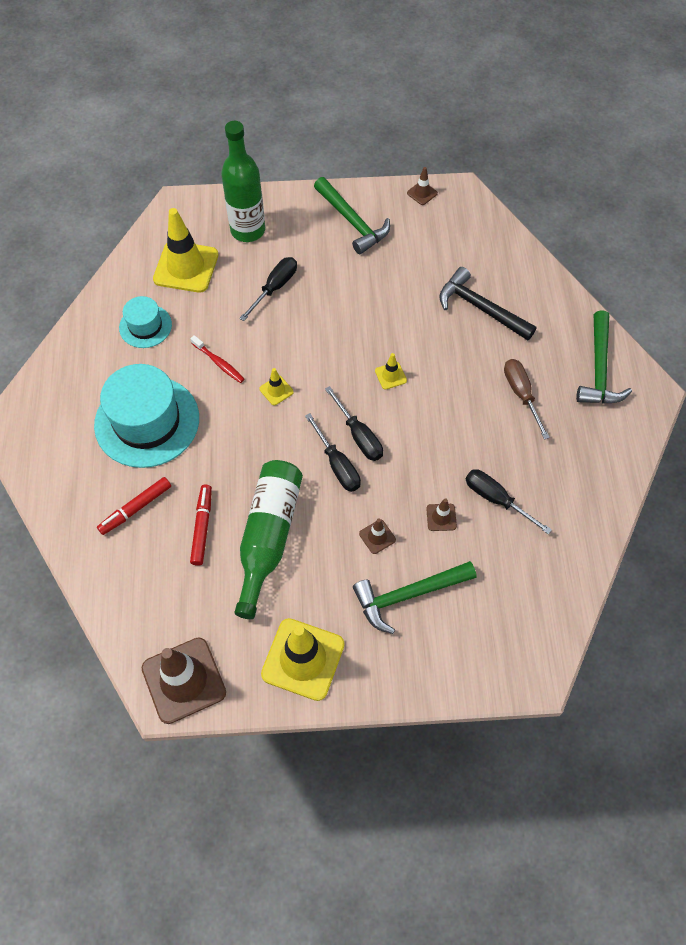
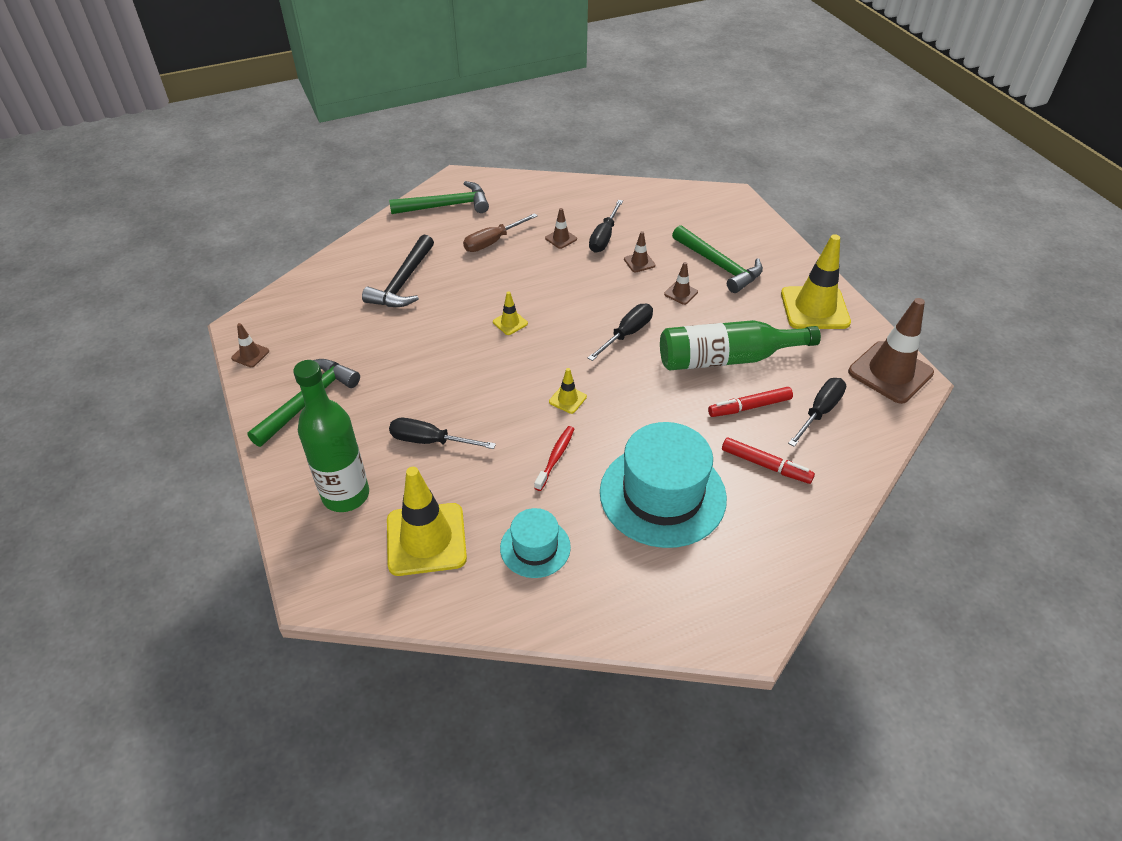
camera: 110 degrees left, 15 degrees down
(359, 435) = (588, 328): black screwdriver -> black screwdriver (819, 412)
(507, 457) = (561, 239): none -> brown traffic cone

